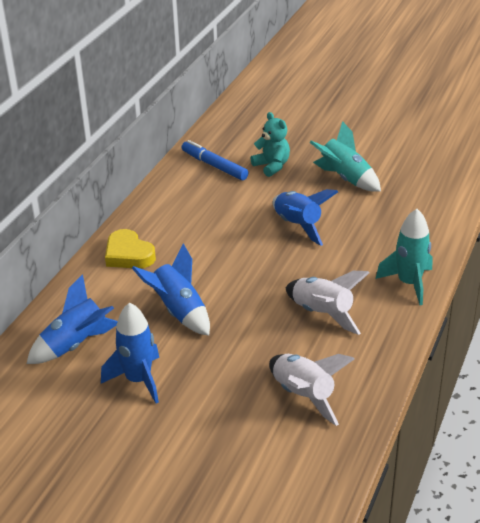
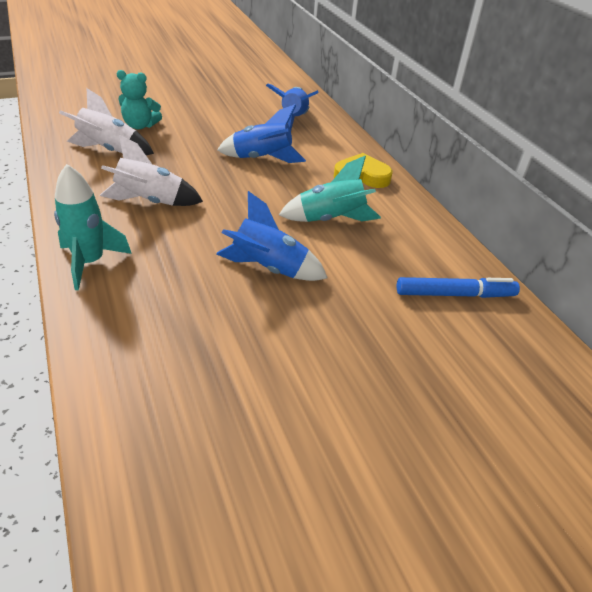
camera: 130 degrees right, 5 degrees up
(138, 380) = (228, 120): blue rocket -> none
(272, 166) = (402, 332): turquoise teddy bear -> turquoise teddy bear (140, 125)
(345, 178) = (298, 367): turquoise rocket -> turquoise rocket (331, 219)

